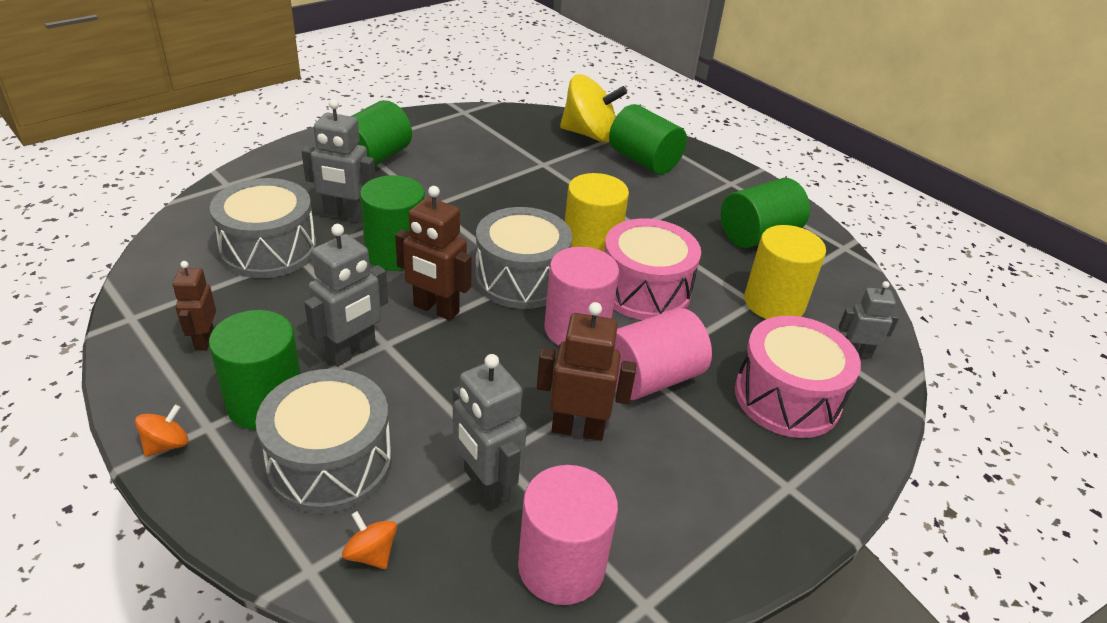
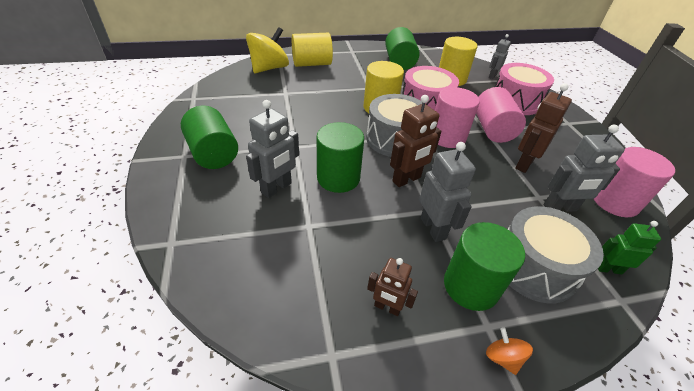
camera: 60 degrees left, 5 degrees up
(269, 250) = (290, 240): grey drum -> none
(371, 553) = (608, 269): orange spinning top -> green robot
(643, 161) = (312, 64): green cylinder -> yellow cylinder

